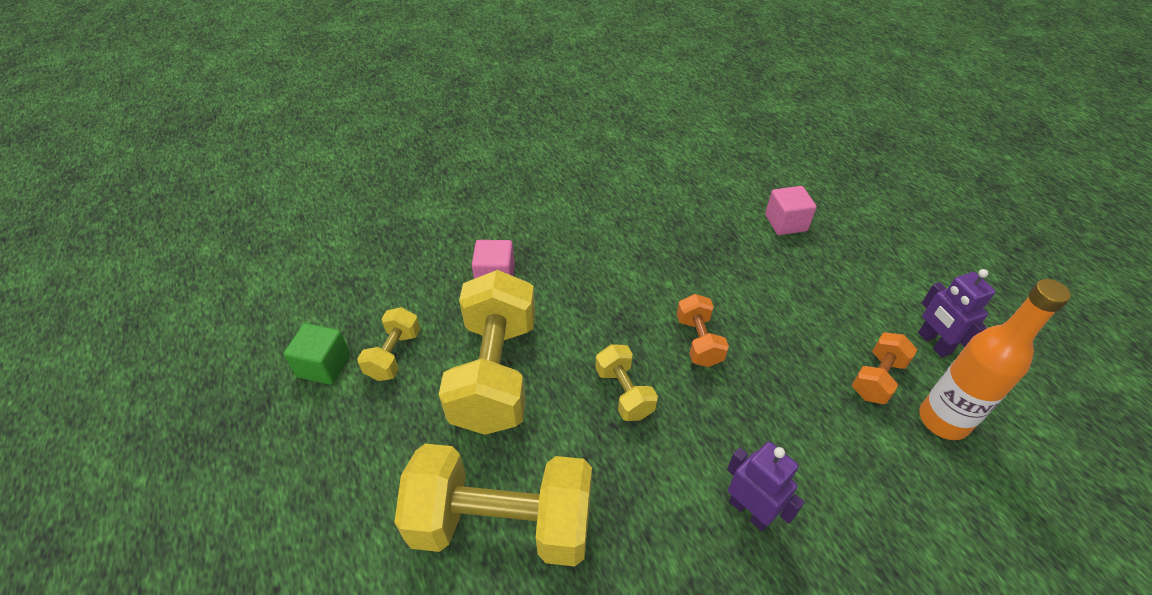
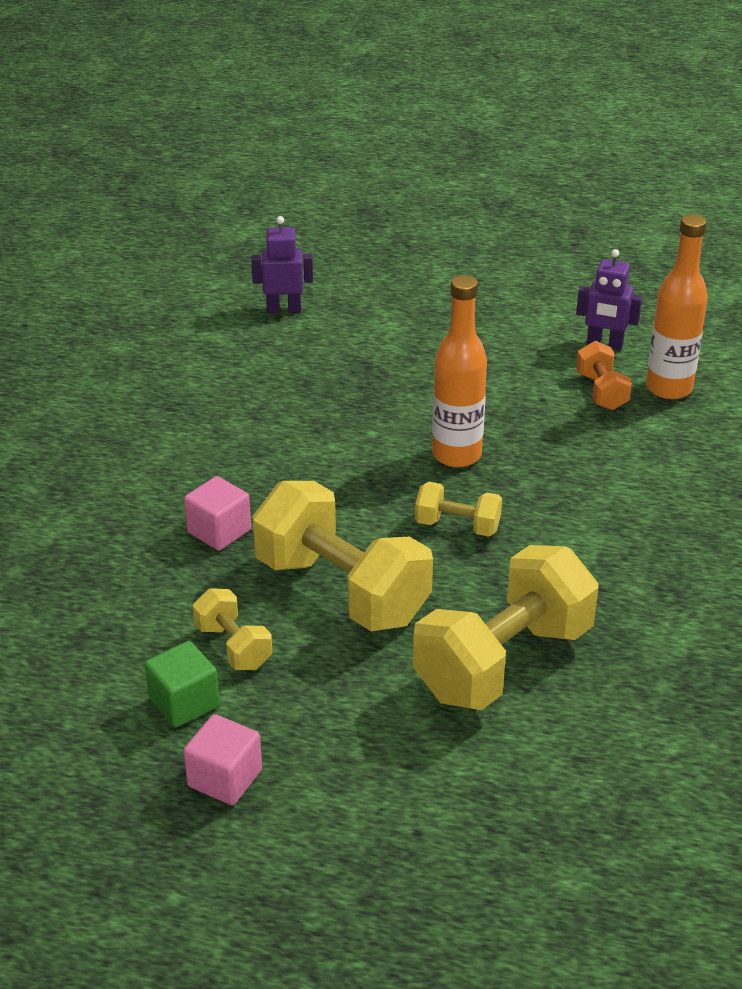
camera: 50 degrees left, 10 degrees down
(698, 341) = (456, 455): orange dumbbell -> orange bottle
(749, 511) = (636, 525): purple robot -> purple robot (284, 309)
(785, 223) = (393, 327): pink cube -> pink cube (225, 778)

